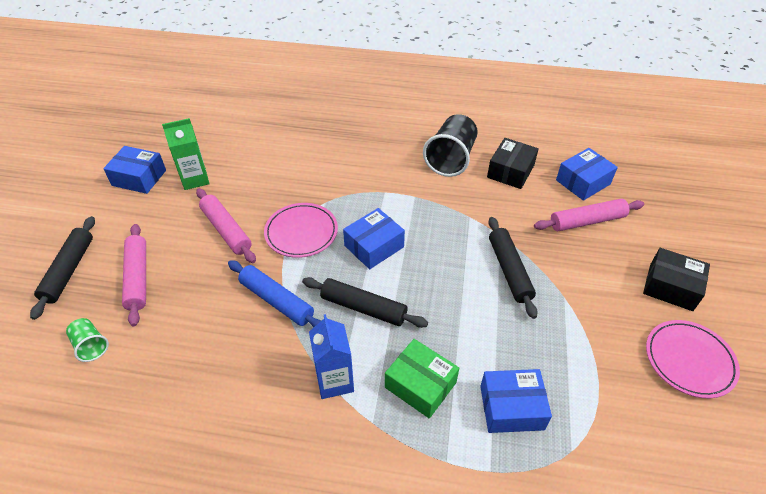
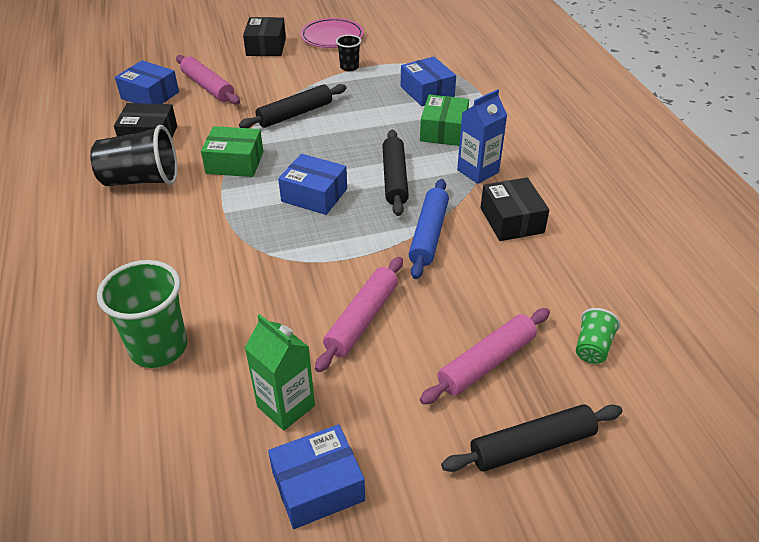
camera: 115 degrees left, 5 degrees down
(139, 178) = (318, 486): blue box -> blue box turned 75 degrees clockwise
(250, 370) = (511, 220): none -> black box
(278, 142) = (159, 348): none -> green cup
(301, 232) = (326, 253): pink plate -> none
(447, 211) = (235, 162): none -> green box
(598, 350) = (349, 67): none -> black cup

